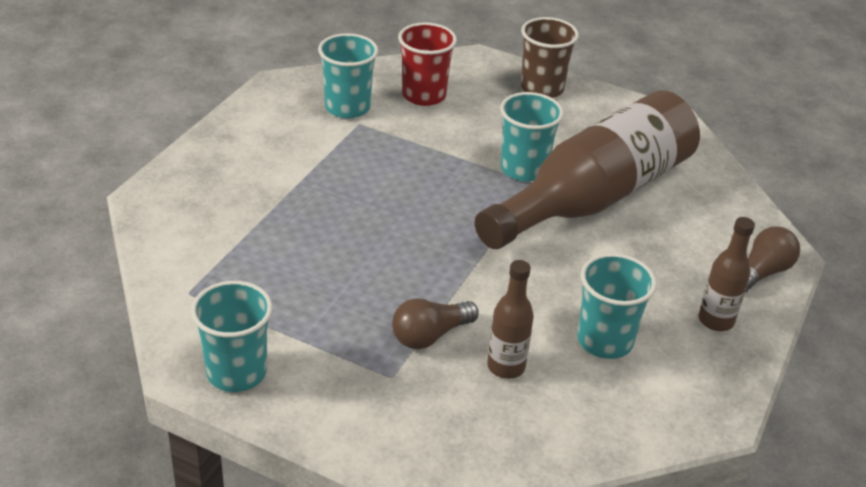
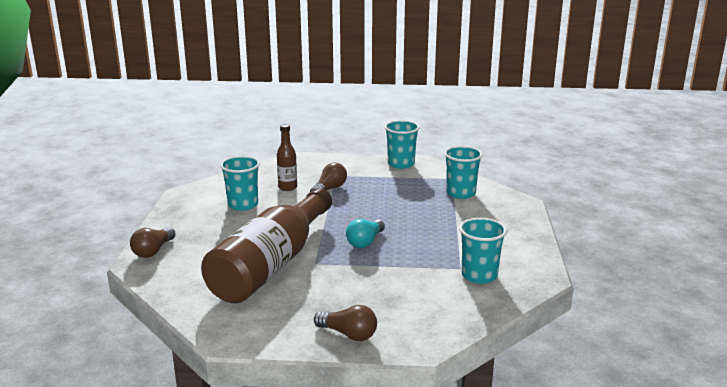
camera: 160 degrees right, 15 degrees down
(424, 95) = (436, 300): red cup -> none
(447, 196) = (365, 242): none -> turquoise light bulb
(523, 169) = (327, 269): turquoise cup -> turquoise cup (461, 193)
(542, 88) = (348, 334): brown cup -> brown light bulb
(716, 320) = (183, 224): brown bottle -> none

